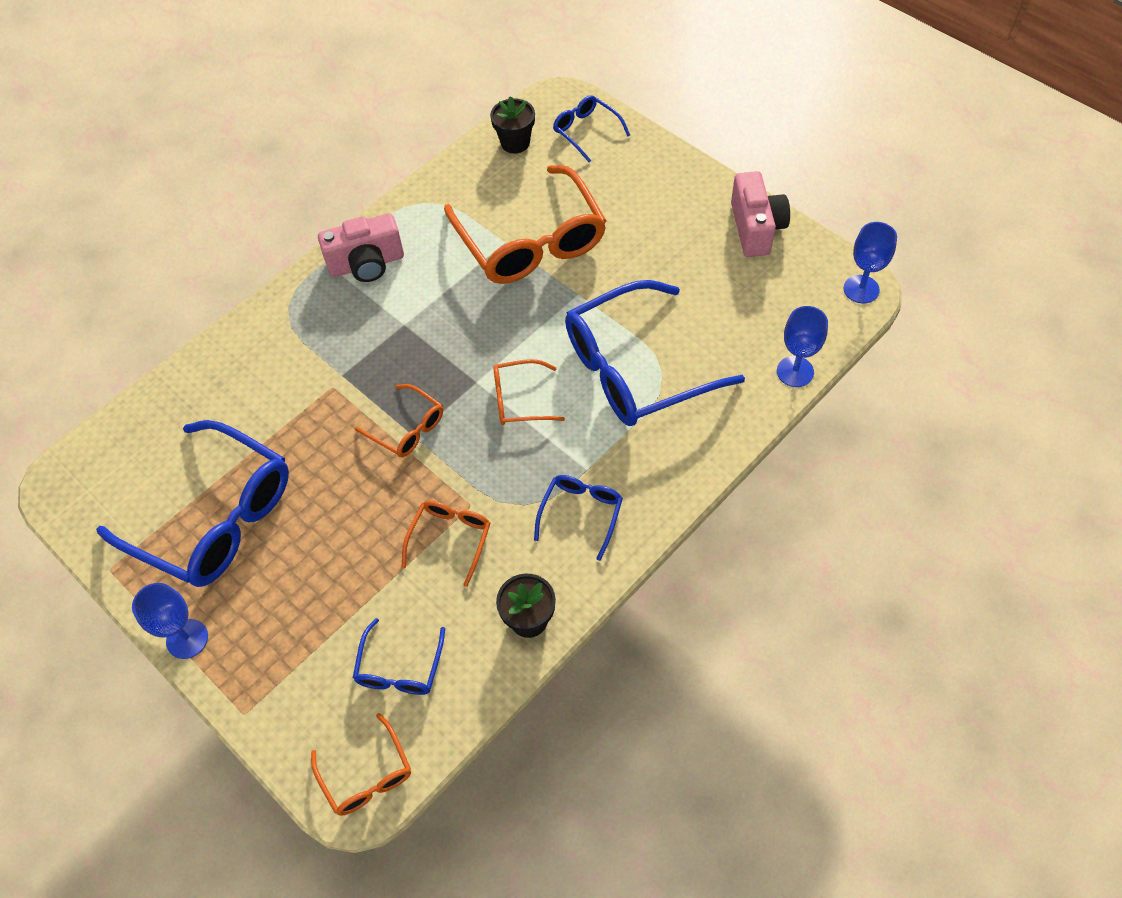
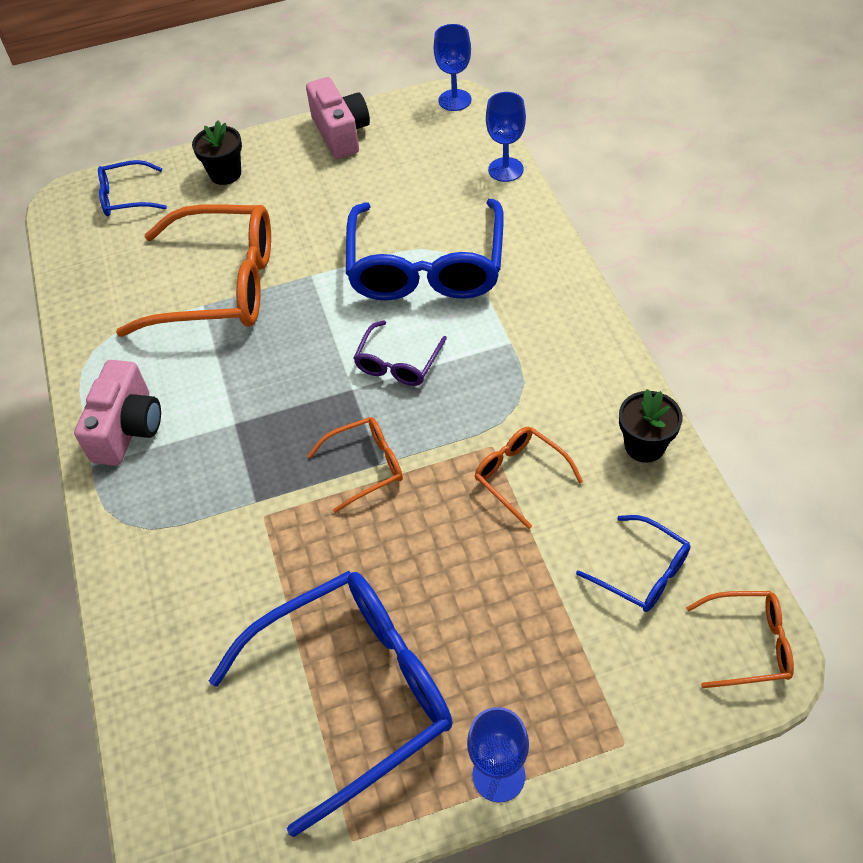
camera: 60 degrees left, 5 degrees down
(515, 143) = (87, 252): black flower pot -> black flower pot (225, 174)
(520, 399) = (398, 362): orange glasses -> purple glasses
(581, 514) = (555, 365): blue glasses -> none
(756, 228) = (341, 133): pink camera -> pink camera turned 45 degrees clockwise

